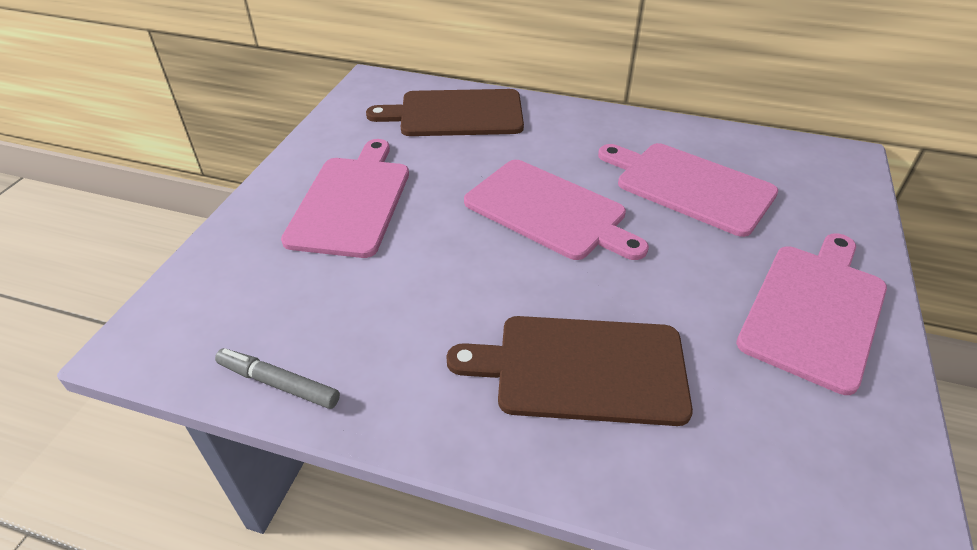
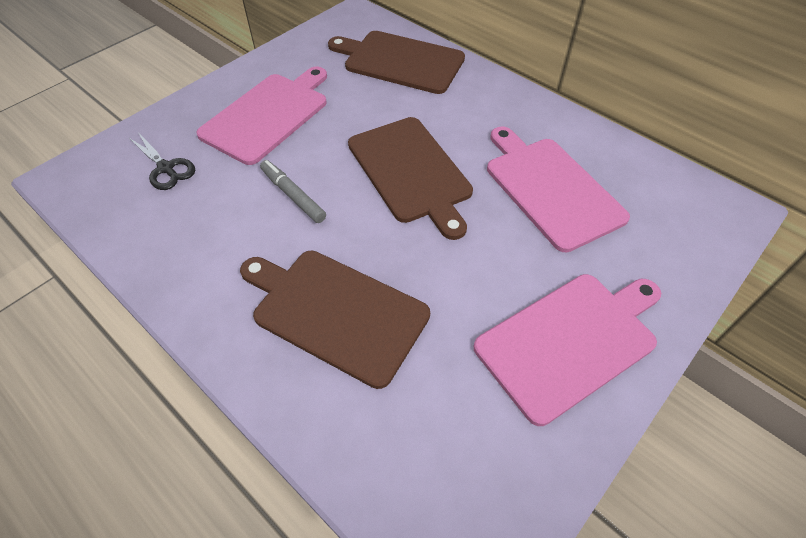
camera: 25 degrees right, 10 degrees up
(269, 291) = (166, 168): none -> black scissors
(278, 383) = (127, 239): grey marker -> grey marker (293, 195)
(549, 211) = (411, 172): pink cutting board -> brown cutting board

